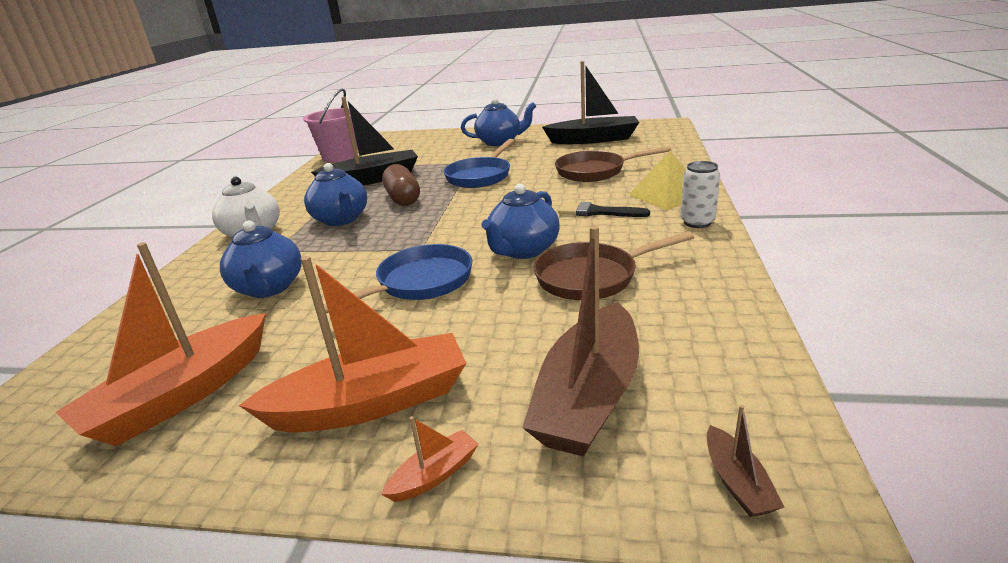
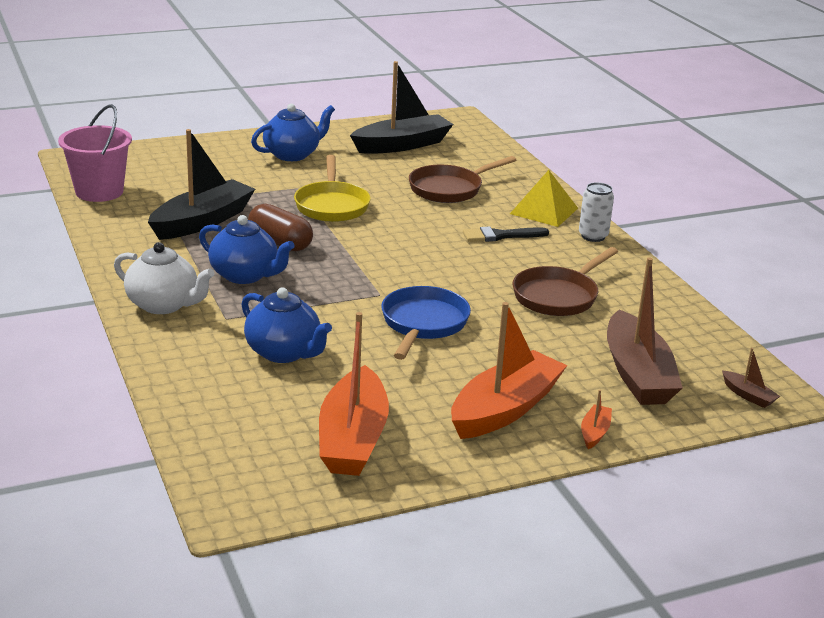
camera: 35 degrees left, 0 degrees up
(480, 176) = (332, 205): blue pan -> yellow pan
(523, 250) = (477, 282): blue teapot -> none

